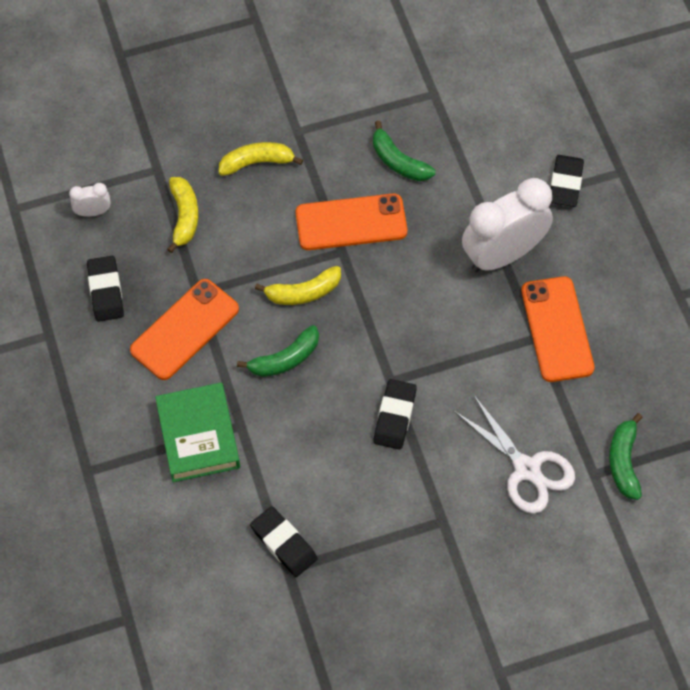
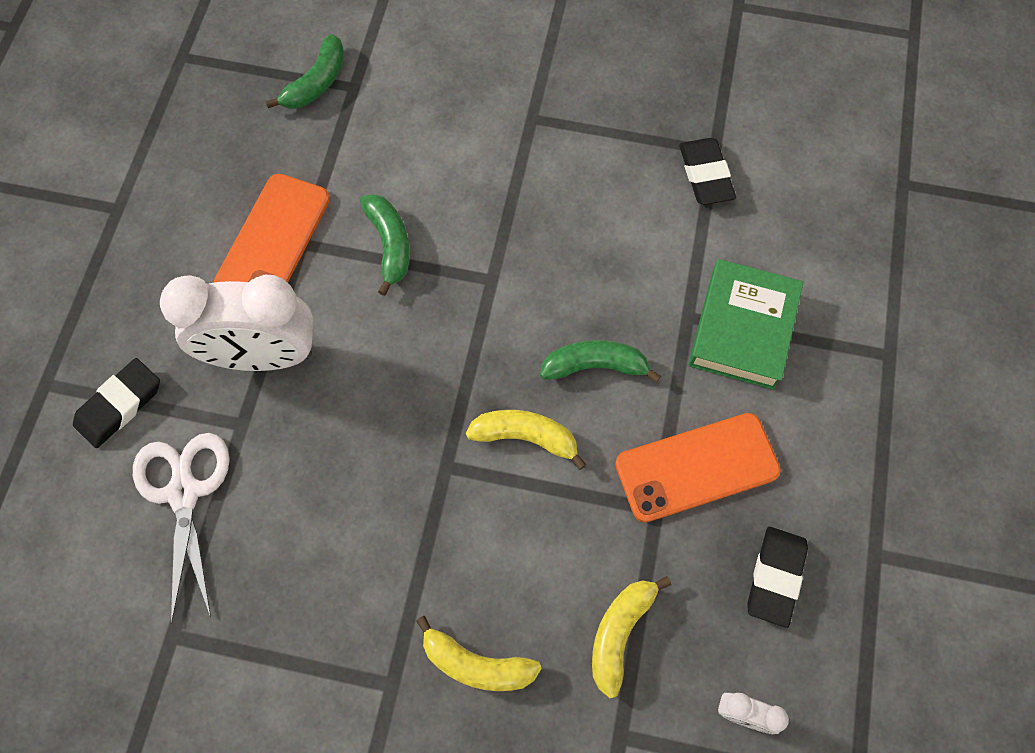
camera: 150 degrees left, 5 degrees up
(351, 222) = (410, 499): orange phone -> none
(394, 416) = (512, 240): black eraser -> none
(398, 161) = (292, 555): green banana -> green banana (389, 245)
(527, 469) = (414, 122): white scissors -> white scissors (184, 492)

